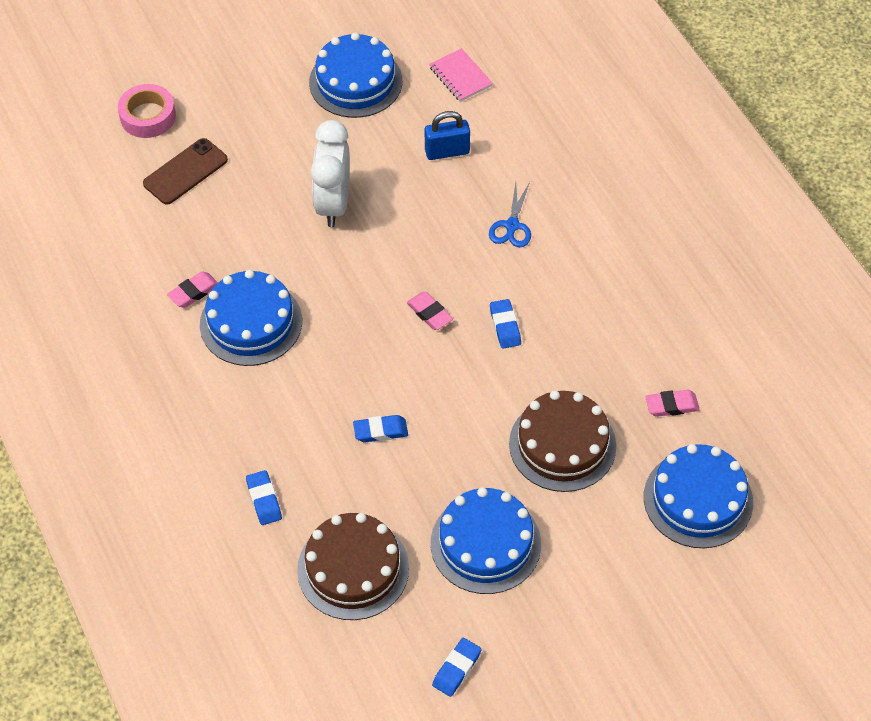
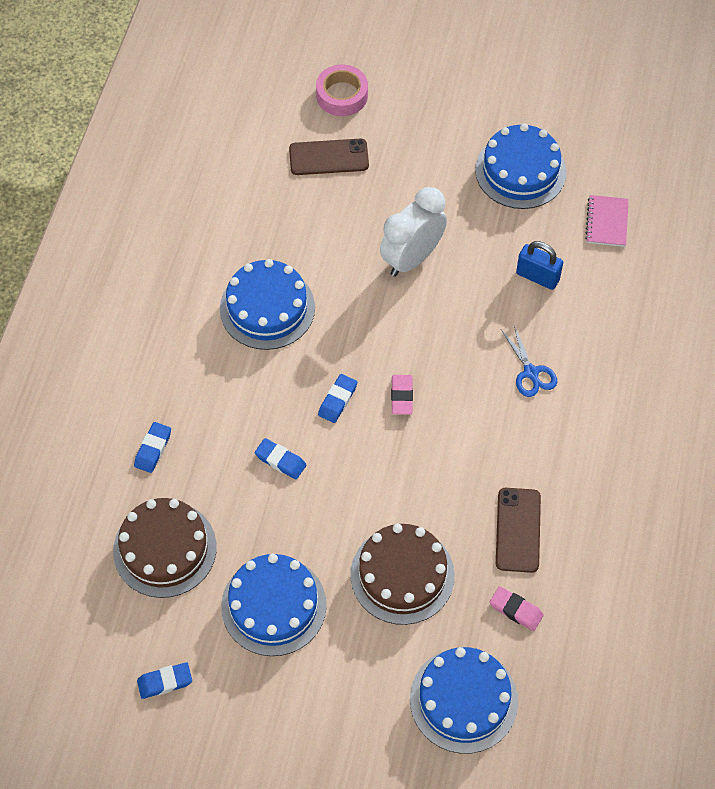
camera: 40 degrees right, 5 degrees up
(193, 292) = (249, 255): pink eraser -> none
(505, 326) = (448, 449): blue eraser -> blue eraser (337, 400)
(512, 226) = (531, 372): blue scissors -> blue scissors turned 75 degrees counterclockwise
(616, 347) = (518, 530): none -> brown phone

